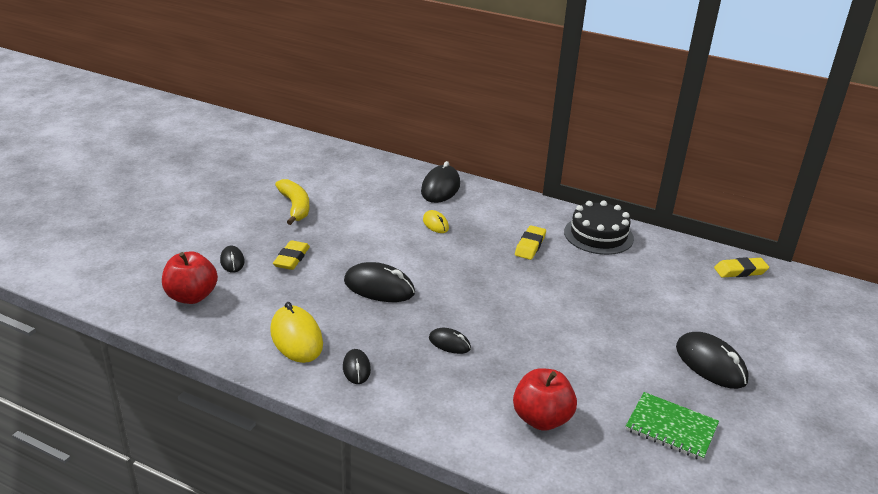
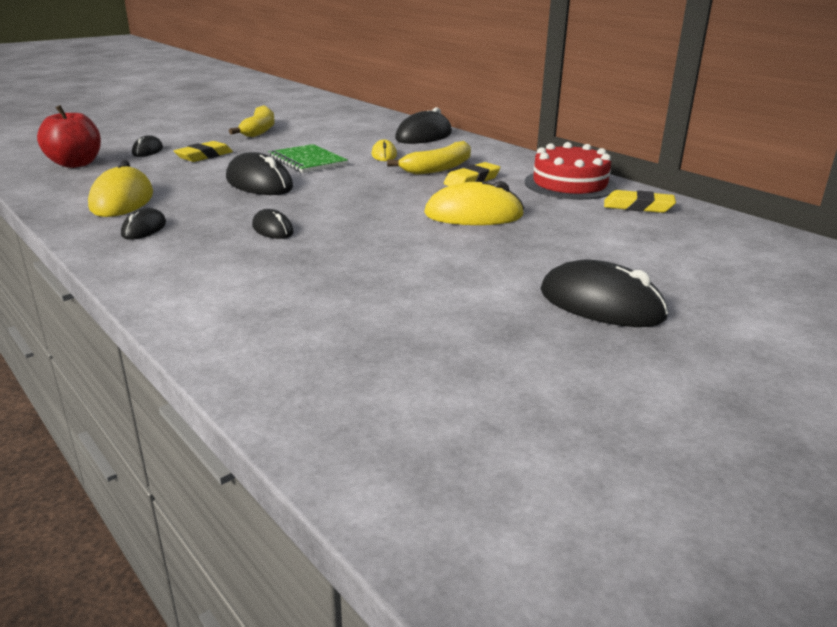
camera: 25 degrees right, 5 degrees down
(493, 234) = (438, 168): none -> yellow banana
(541, 419) = (291, 304): red apple -> none
(567, 290) = (473, 215): none -> yellow mouse
(598, 235) = (569, 184): black cake -> red cake
(671, 428) = (462, 350): green notebook -> green notebook (307, 161)
(710, 364) = (601, 304): black mouse -> black mouse turned 45 degrees counterclockwise
(740, 271) = (745, 235): yellow eraser -> yellow eraser (638, 207)

